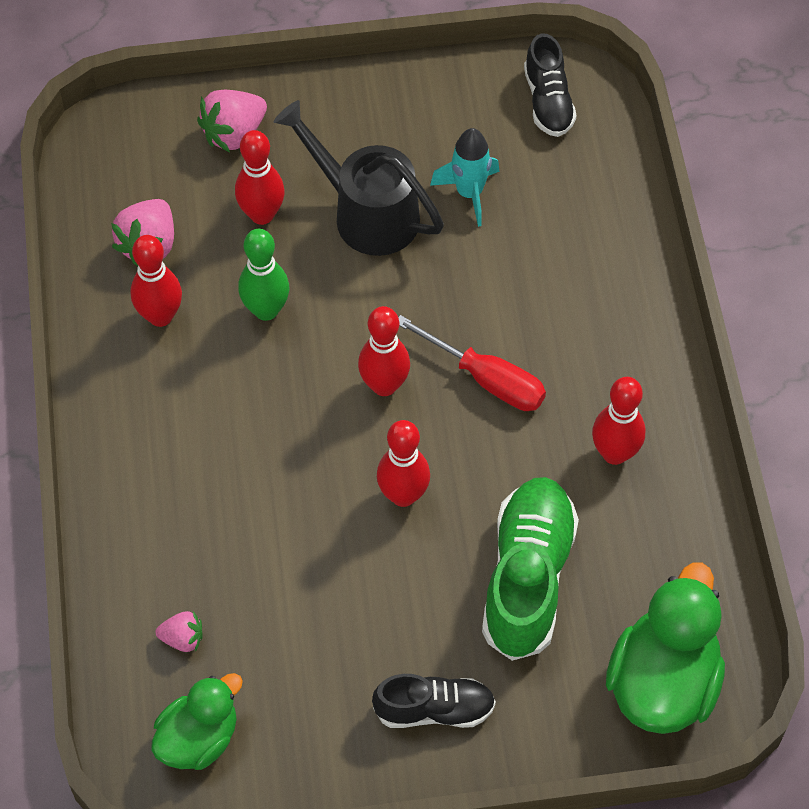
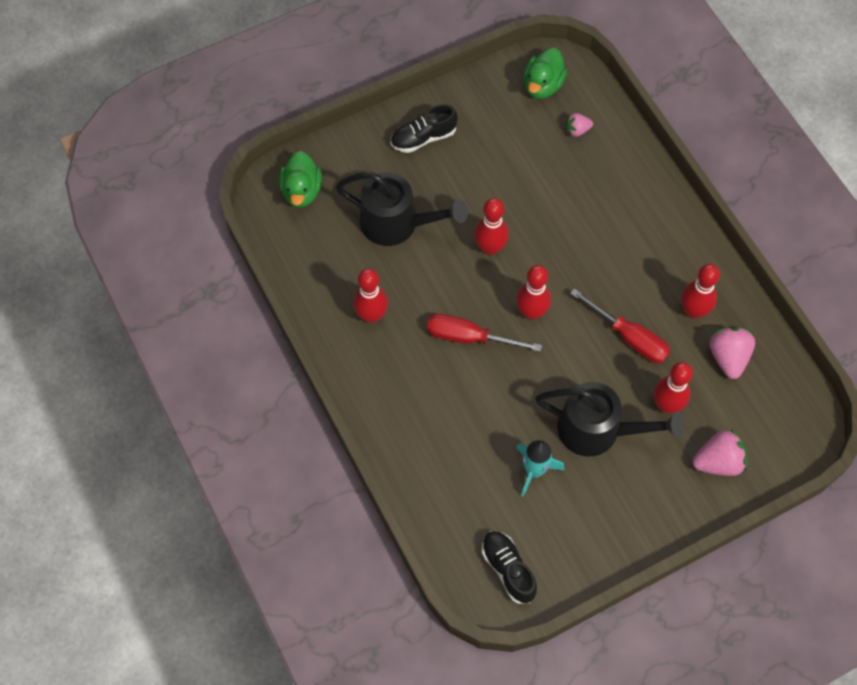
camera: 160 degrees right, 5 degrees up
(234, 134) = (718, 462): pink strawberry -> pink strawberry turned 45 degrees clockwise
(266, 310) = (629, 337): green bowling pin -> red screwdriver
(528, 577) = (398, 224): green shoe -> black watering can
(662, 682) = (301, 191): green duck -> green duck, size x0.64

